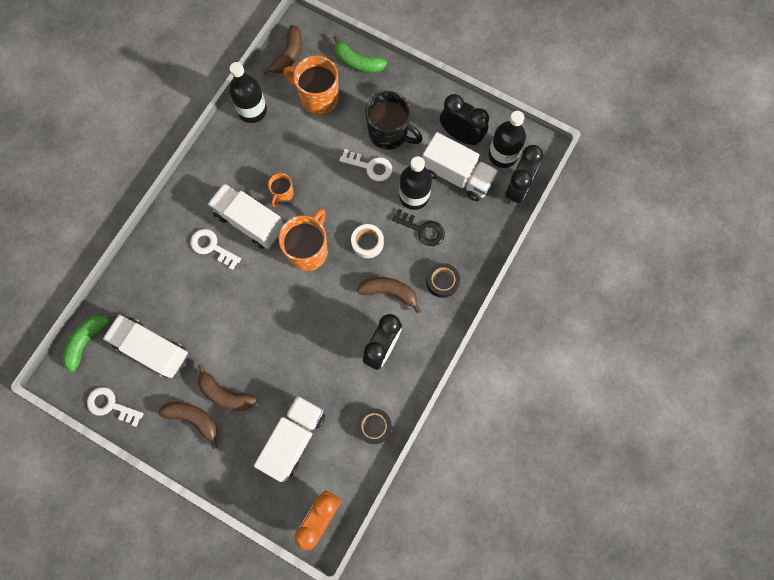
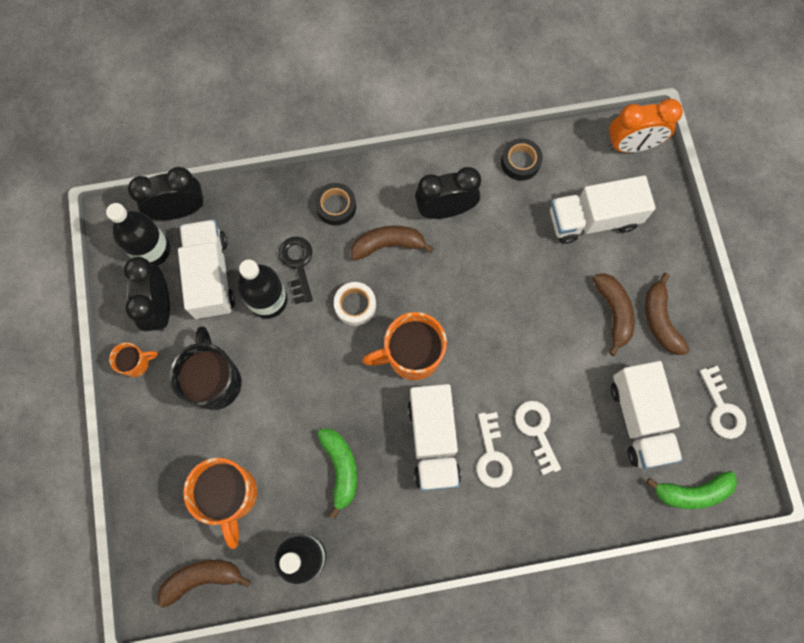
camera: 130 degrees left, 0 degrees up
(283, 194) = (374, 434): orange mug -> orange mug (137, 363)
(357, 62) = (151, 489): green banana -> green banana (340, 468)
(370, 166) = (269, 369): white key -> white key (536, 430)
(389, 292) = (388, 245): brown banana -> brown banana turned 105 degrees clockwise

